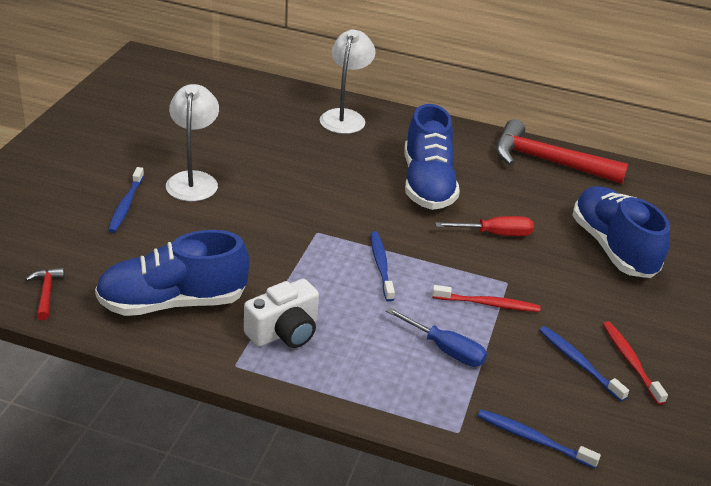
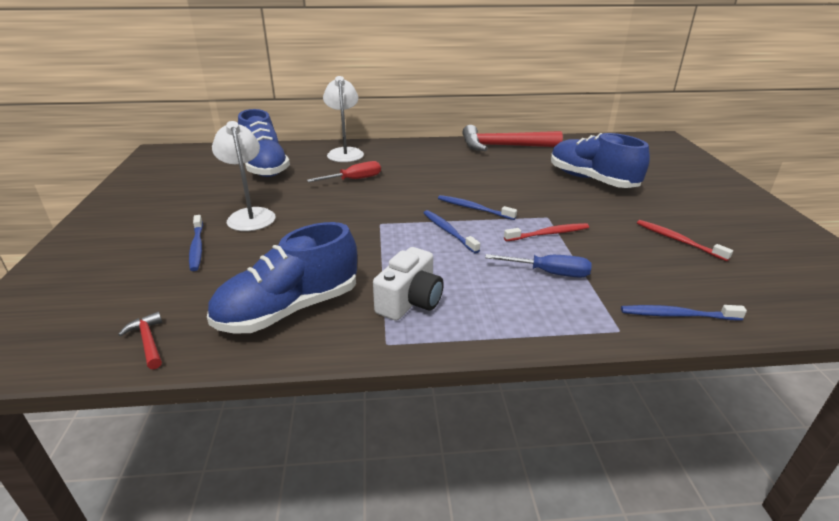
camera: 20 degrees left, 5 degrees down
(427, 184) = (437, 175): blue shoe -> blue shoe (265, 167)
(495, 234) = (511, 191): red screwdriver -> red screwdriver (354, 179)
(579, 363) = (647, 252): blue toothbrush -> blue toothbrush (474, 208)

